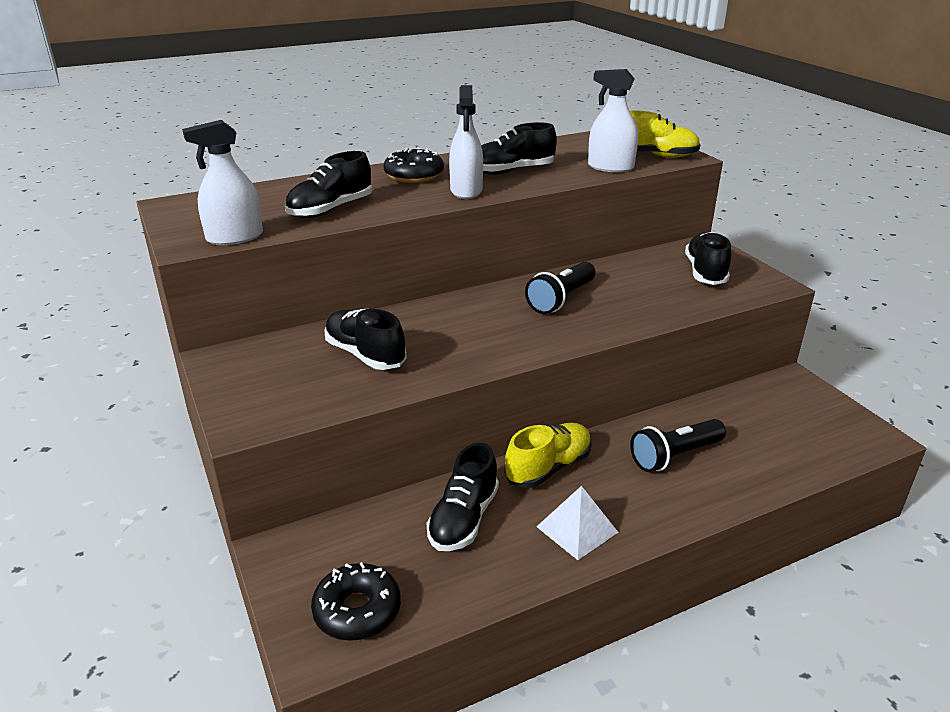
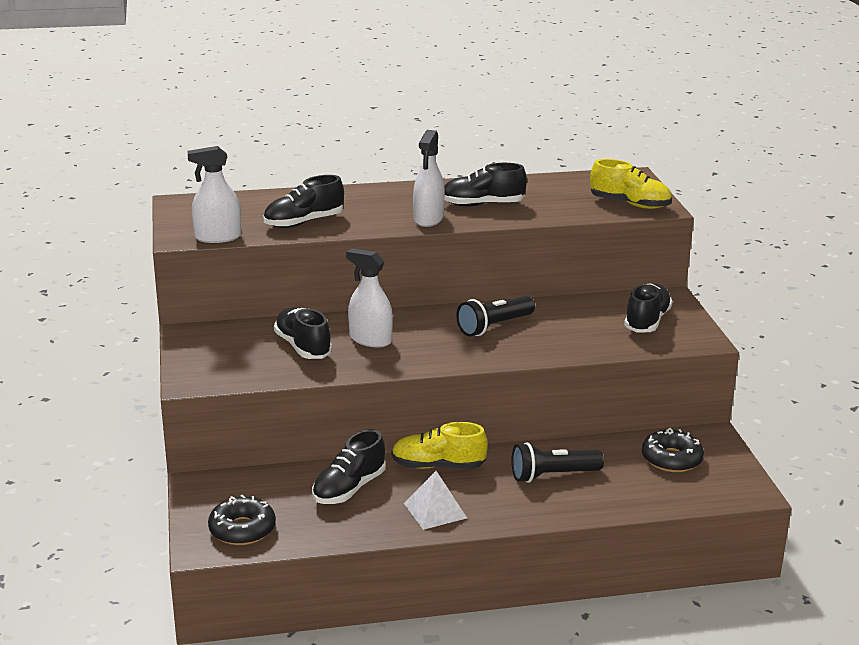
camera: 15 degrees right, 5 degrees down
(414, 175) = (392, 198): black donut -> black donut (671, 459)
(548, 468) = (438, 466): yellow shoe -> yellow shoe turned 150 degrees counterclockwise
(610, 167) = (577, 211): white spray bottle -> white spray bottle (370, 339)

